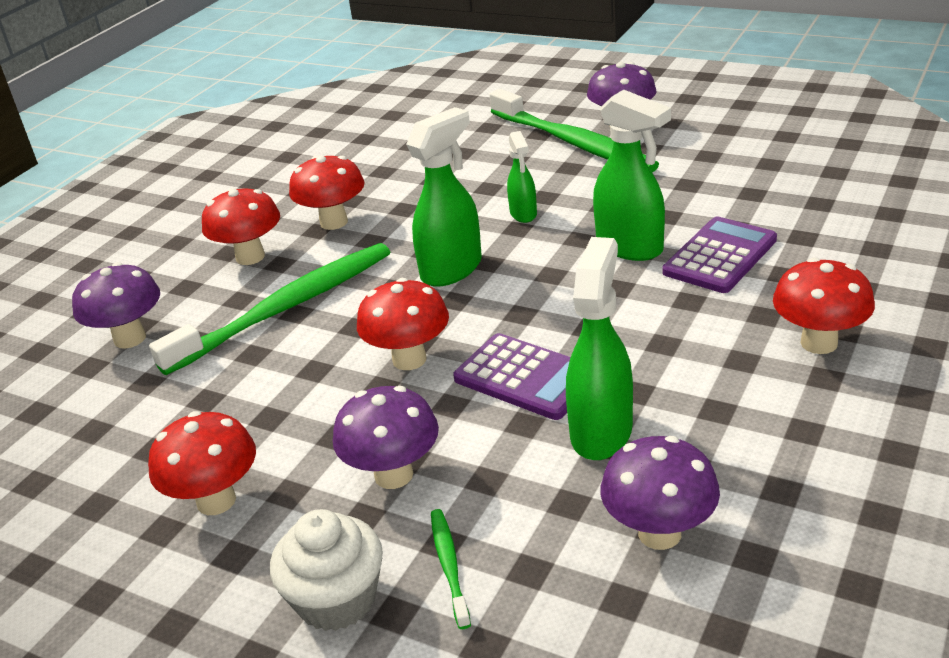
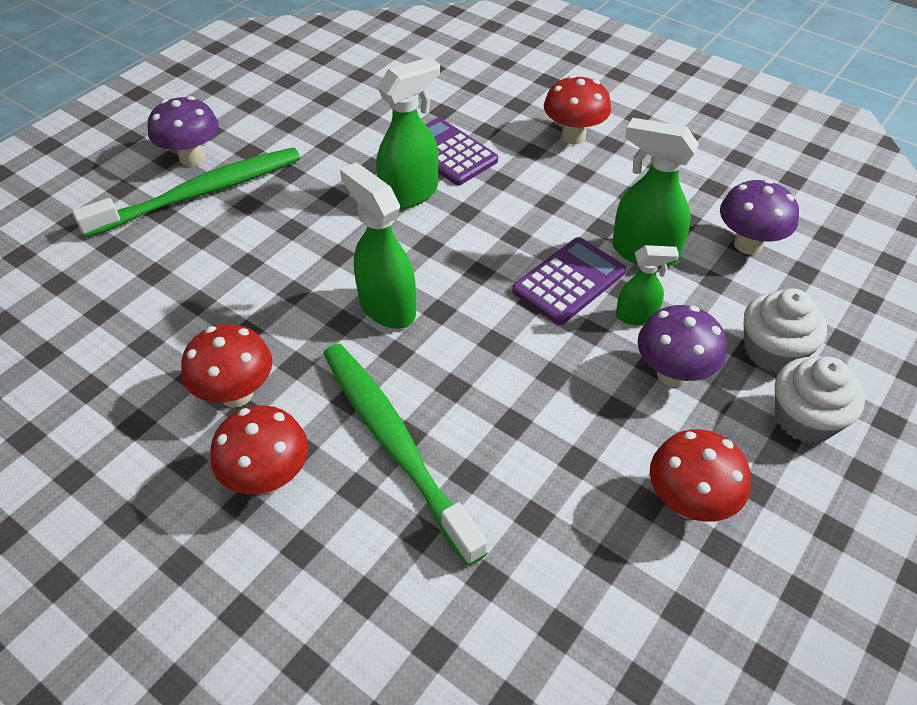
camera: 85 degrees left, 15 degrees up
(130, 338) = (392, 605): purple mushroom -> none
(409, 359) = (520, 351): red mushroom -> none
(449, 565) = (772, 351): green toothbrush -> white cupcake
(523, 214) = (315, 246): green spray bottle -> green spray bottle (637, 316)

